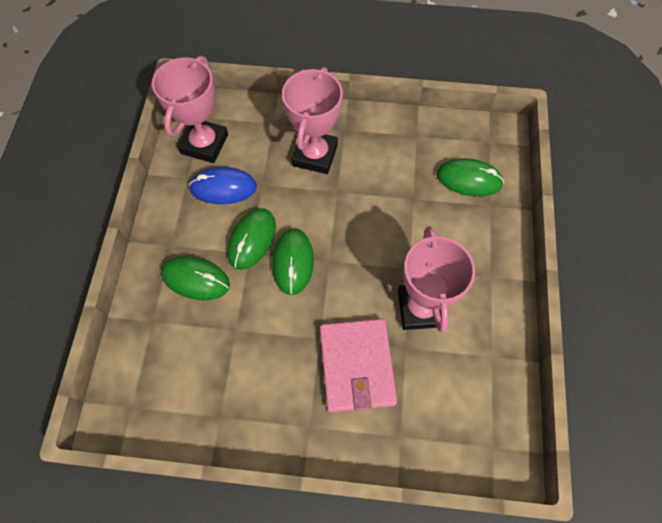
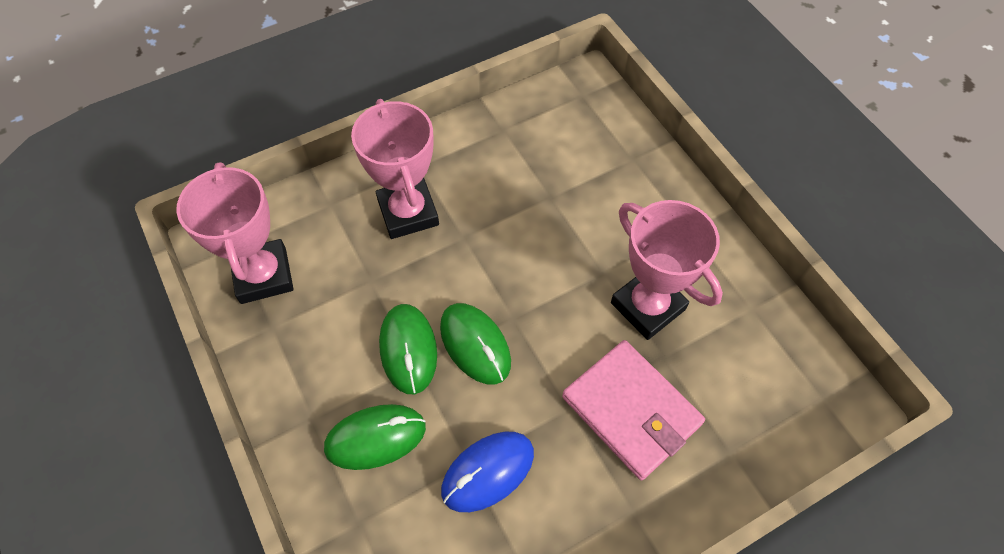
camera: 35 degrees left, 5 degrees down
(223, 188) = (327, 312): blue mouse -> blue mouse (488, 472)
(469, 179) = (592, 145): green mouse -> none

